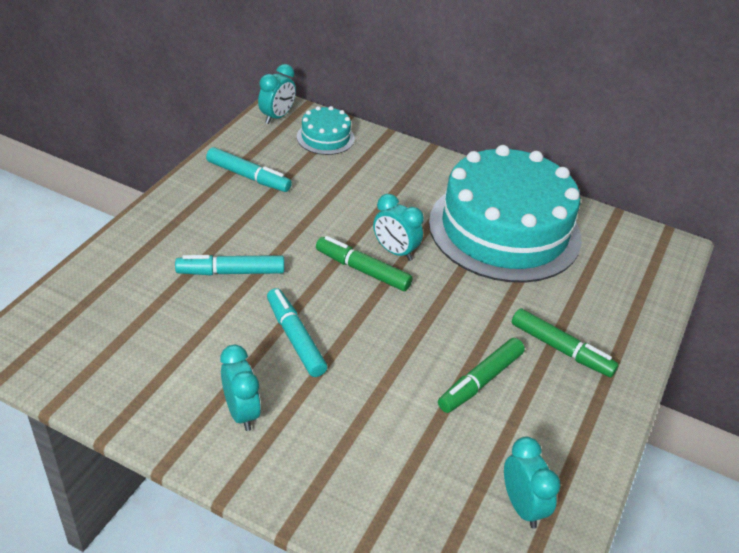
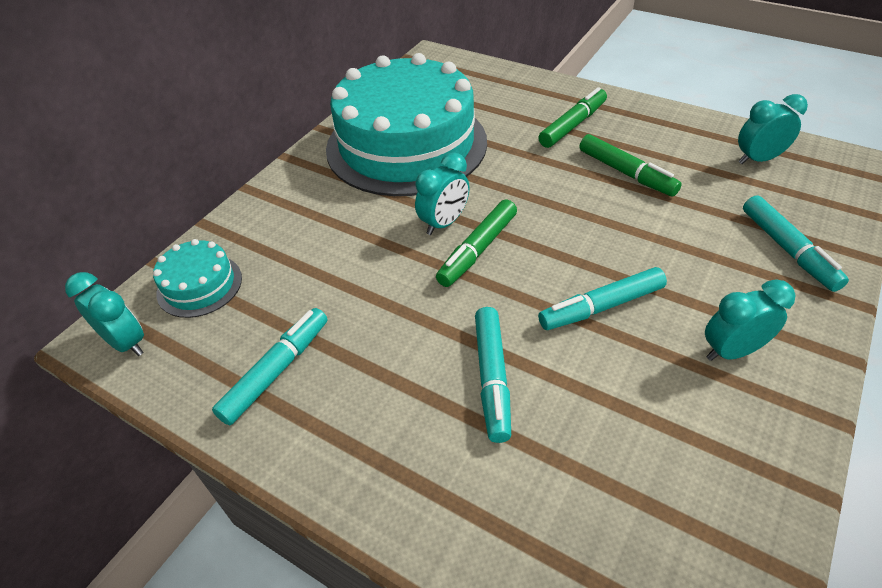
camera: 80 degrees left, 5 degrees up
(366, 490) = (787, 249): none -> turquoise marker

